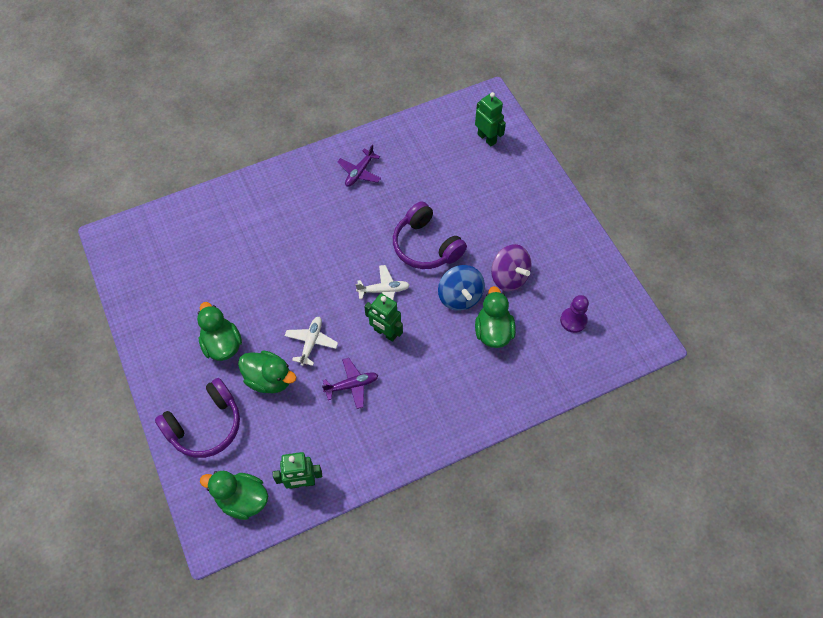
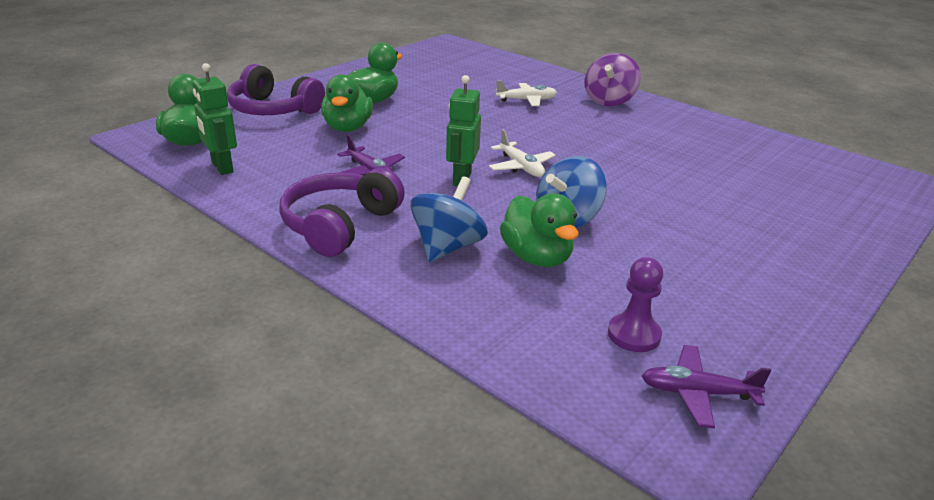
camera: 65 degrees right, 30 degrees down
(311, 342) = (411, 140): white plane -> white plane (526, 100)
(359, 172) = (664, 125): purple plane -> purple plane (697, 393)
(426, 246) = (617, 181): purple headphones -> purple headphones (339, 225)
(465, 373) = (447, 247): none -> blue spinning top
(487, 138) = (844, 192): green robot -> none
(493, 331) = (537, 257): green duck -> green duck turned 90 degrees clockwise
(509, 277) = (644, 253): purple spinning top -> purple spinning top (609, 101)

